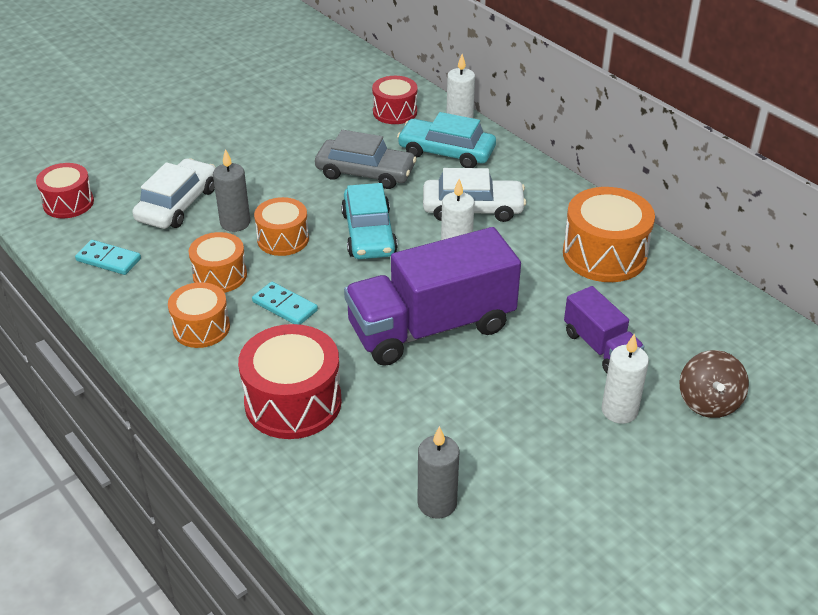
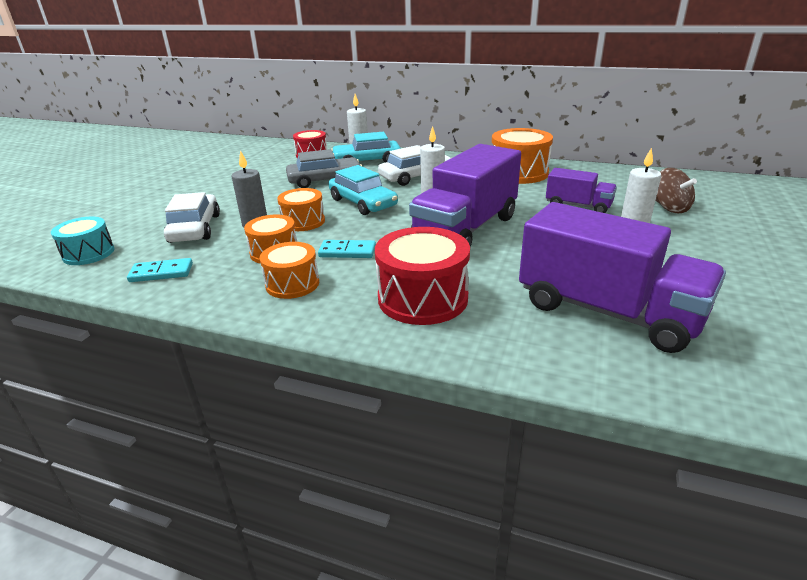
camera: 30 degrees left, 10 degrees down
(68, 203) = (89, 253): red drum -> turquoise drum
(437, 503) = (607, 311): grey candle -> purple truck

